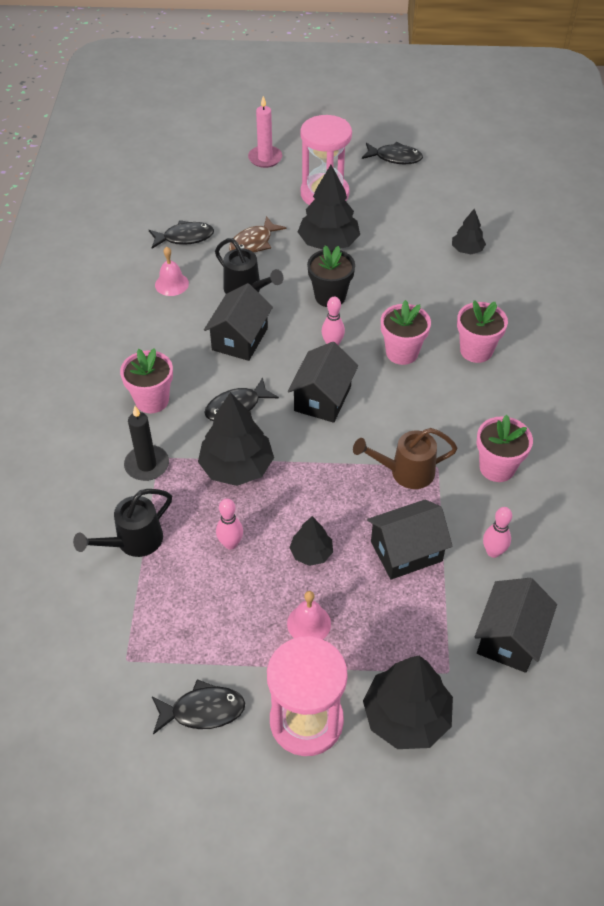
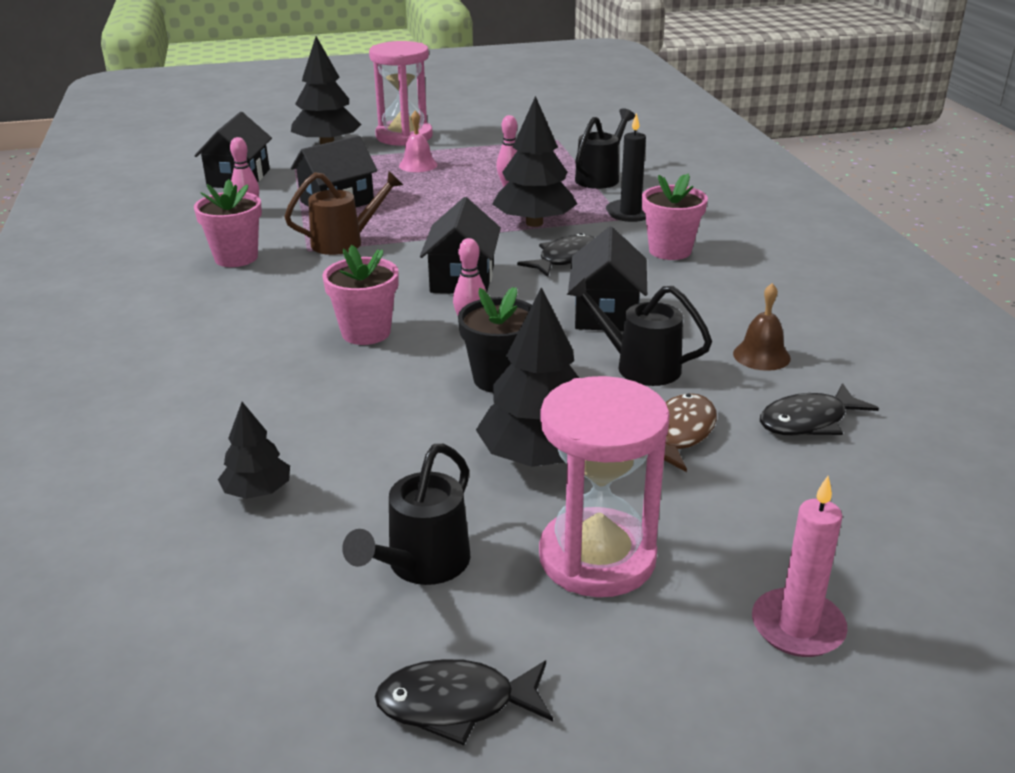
camera: 165 degrees right, 20 degrees down
(171, 284) = (761, 355): pink bell -> brown bell
(203, 710) = (484, 131): black fish -> none
(311, 553) = (430, 191): black tree -> none
(397, 204) = (421, 565): none -> black watering can
(476, 351) = (252, 350): pink flower pot -> none

